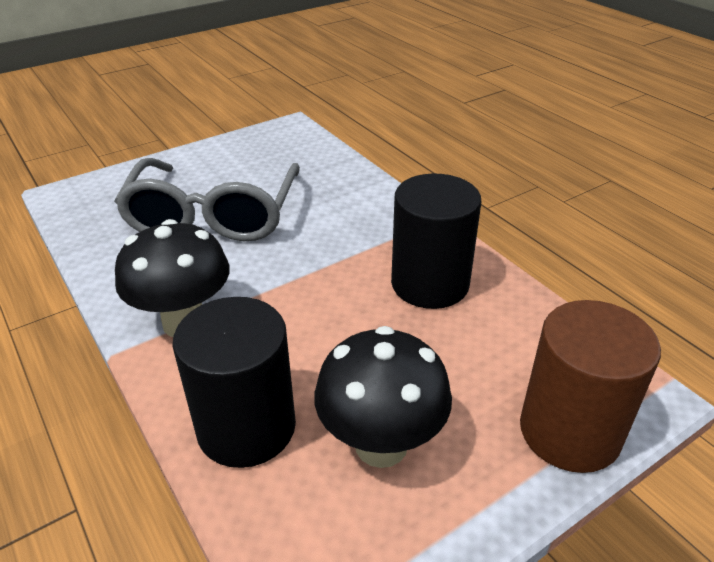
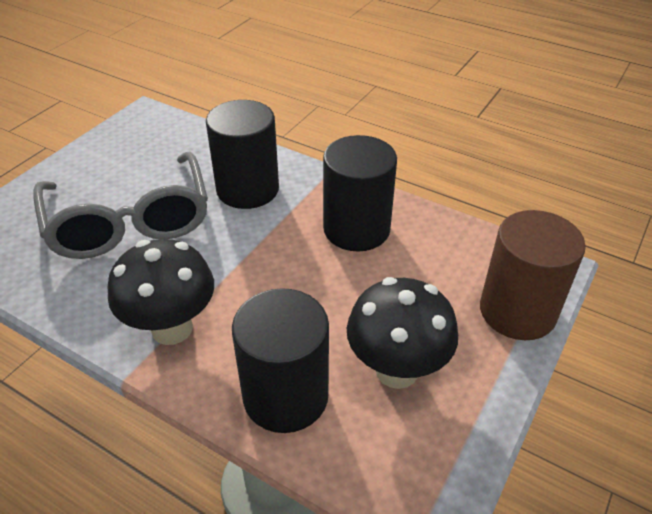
camera: 25 degrees left, 5 degrees up
(341, 215) = (247, 189): none -> black cylinder

